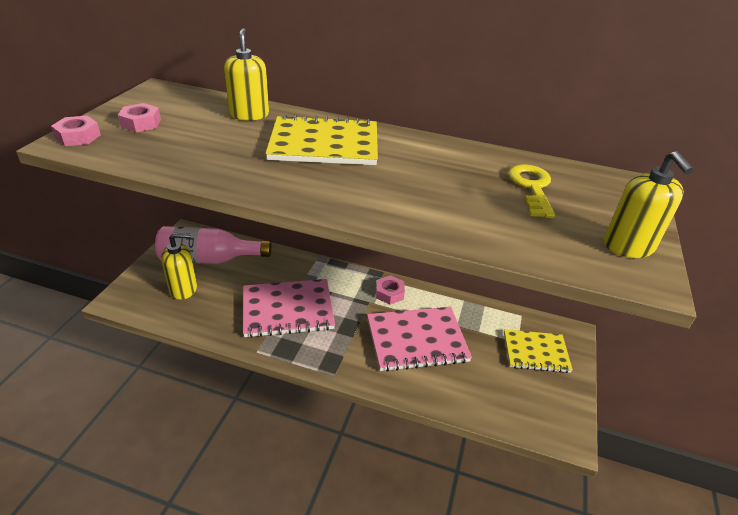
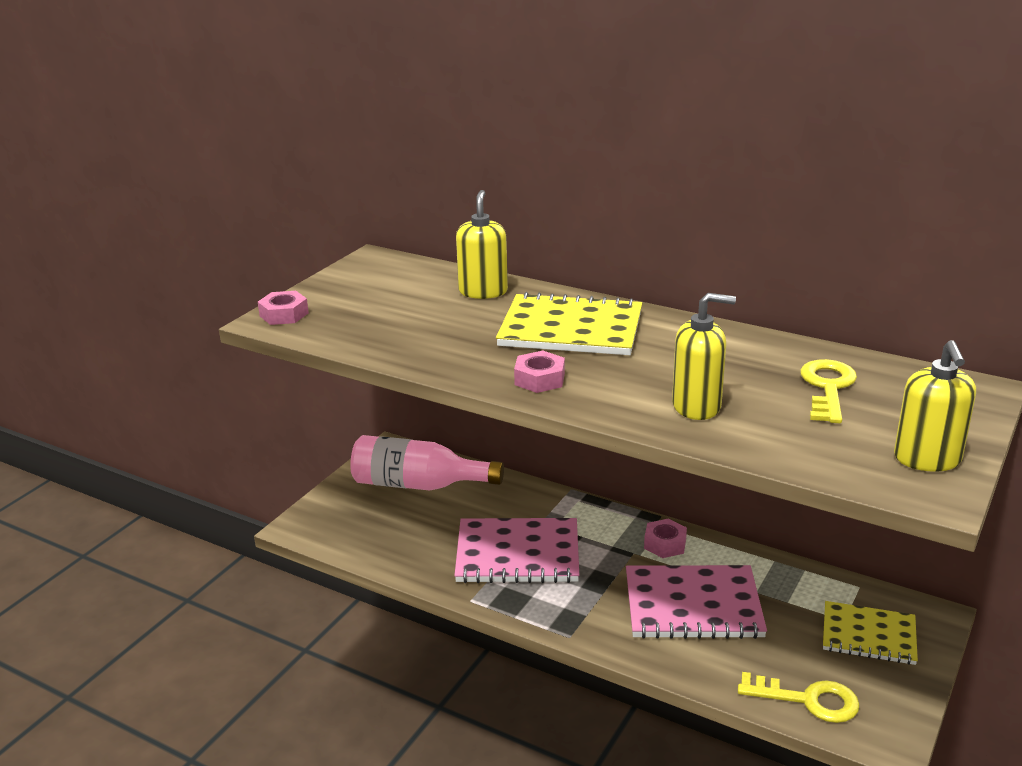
camera: 15 degrees right, 10 degrees down
(141, 123) = (354, 300): pink nut -> pink nut (539, 379)
(183, 289) = (382, 519): yellow soap dispenser -> yellow soap dispenser (697, 406)
(508, 409) = (808, 700): none -> yellow key

